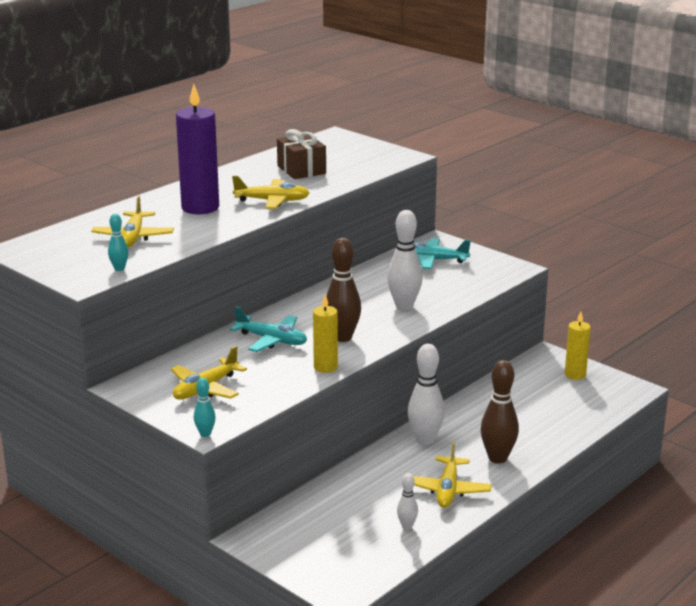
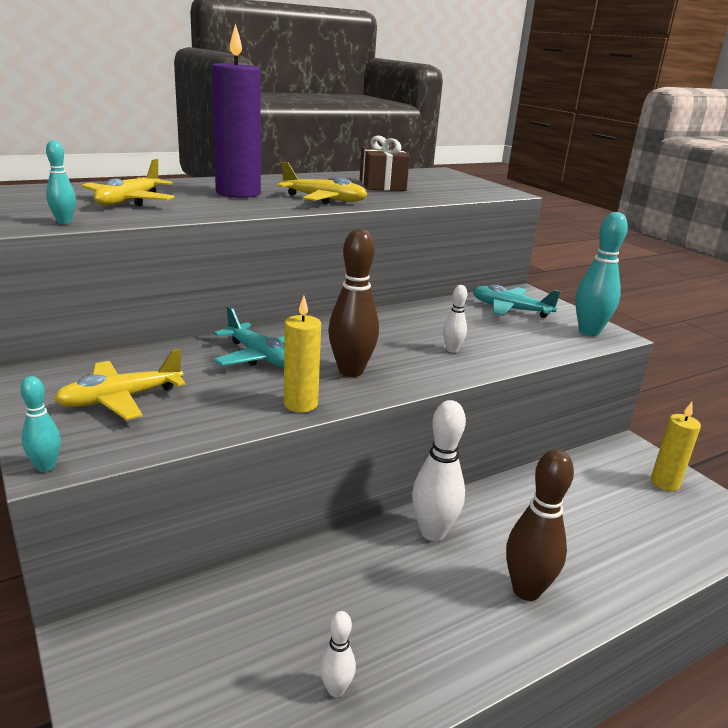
camera: 15 degrees right, 0 degrees up
(404, 306) = (452, 350): white bowling pin -> white bowling pin, size x0.52
(448, 490) = (431, 631): yellow plane -> none
(498, 269) = (589, 332): none -> turquoise bowling pin

